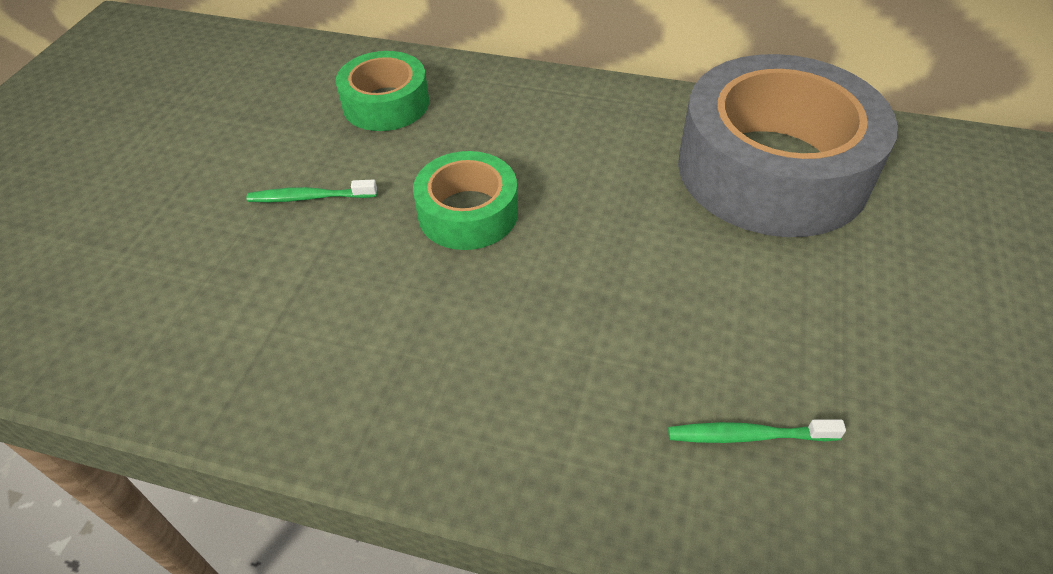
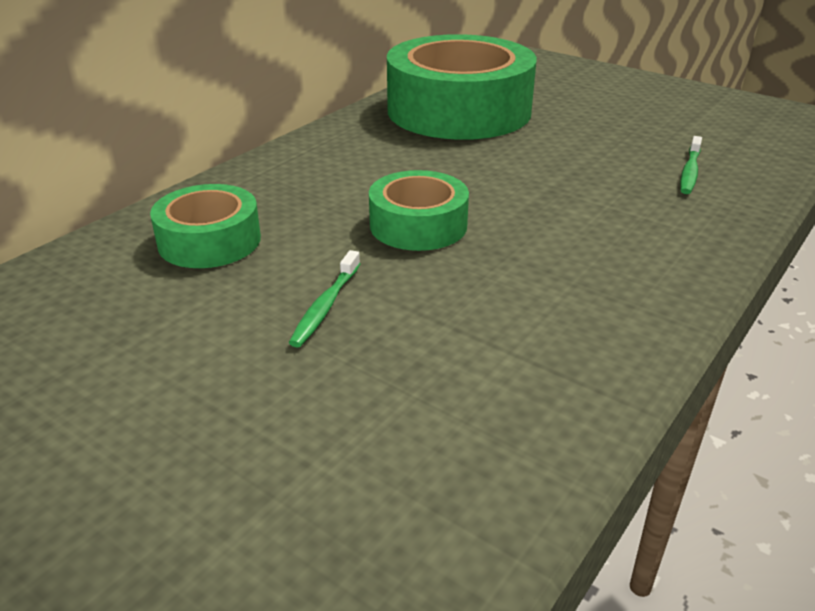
camera: 70 degrees left, 15 degrees down
(772, 169) = (459, 110): grey tape -> green tape

